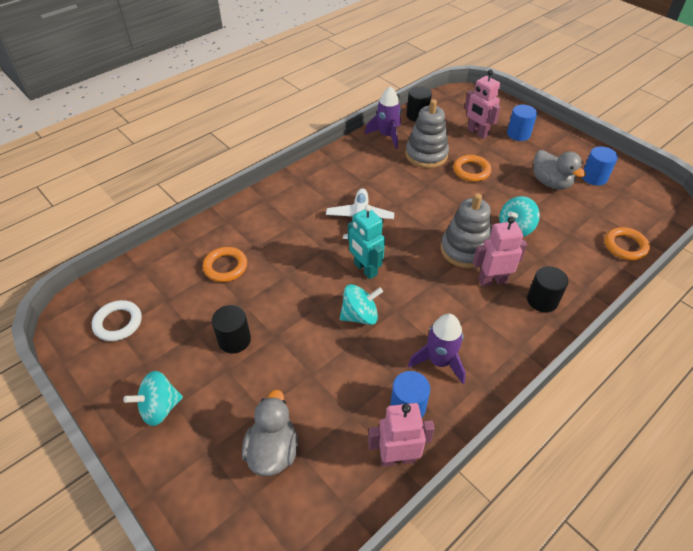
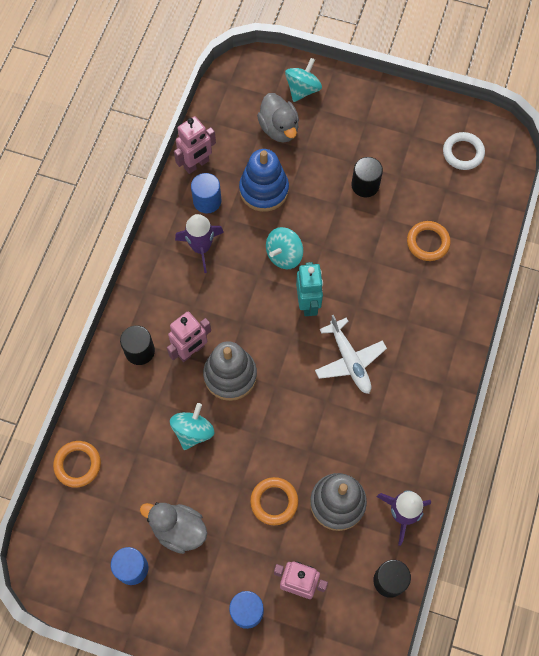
camera: 150 degrees right, 20 degrees up
(160, 408) = (374, 115): turquoise spinning top -> turquoise spinning top (302, 89)
(338, 387) = (264, 190): none -> blue stacking toy
(365, 269) = (308, 303): turquoise robot -> turquoise robot turned 60 degrees clockwise

